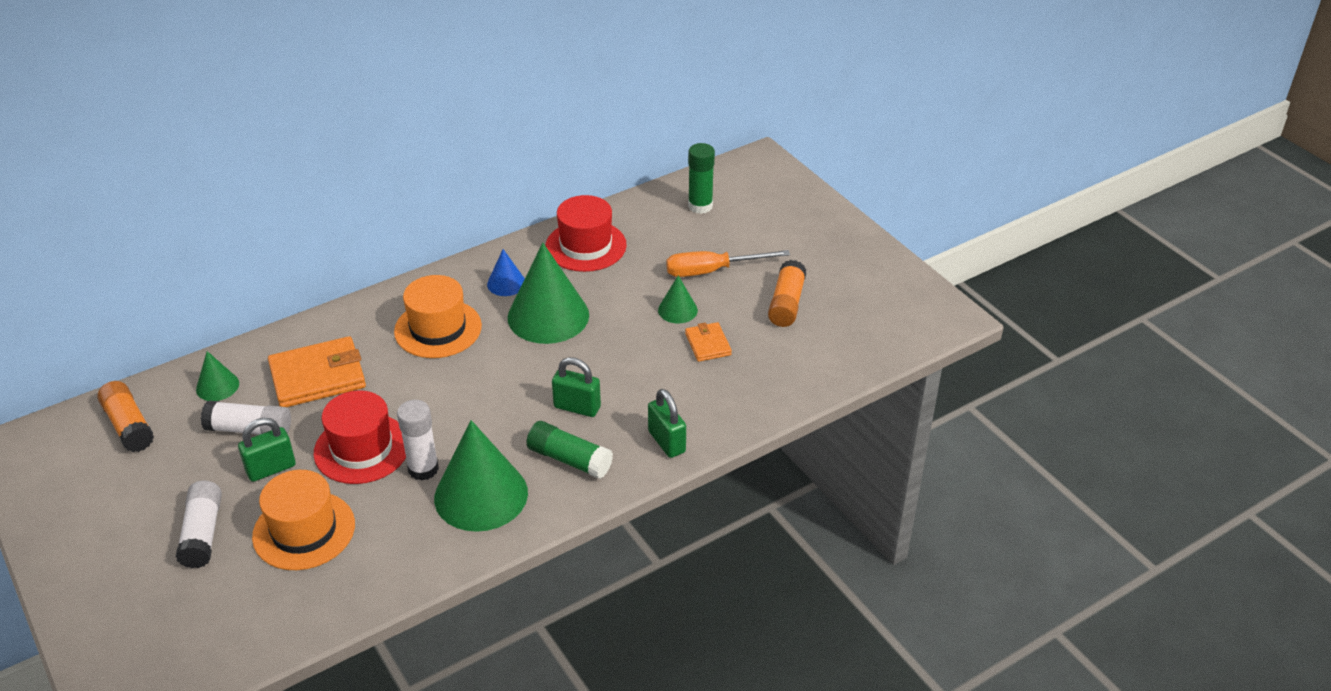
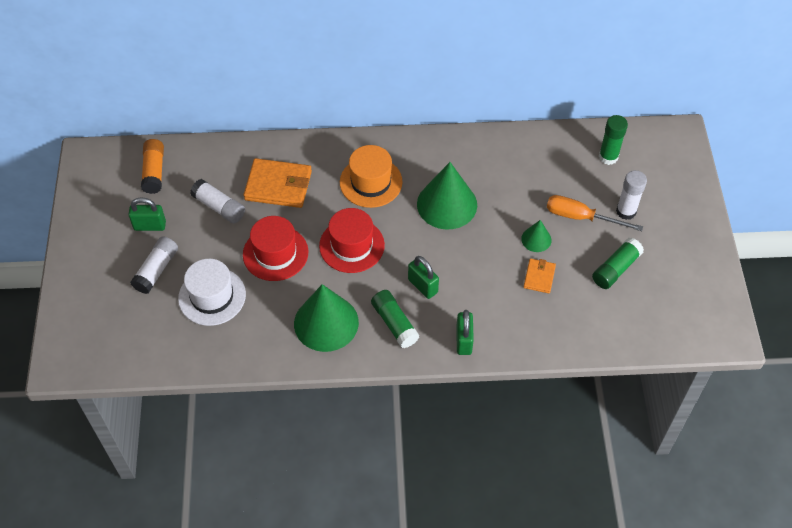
camera: 30 degrees right, 15 degrees up
(217, 386) = (217, 165): green cone -> none
(271, 469) = (216, 242): green padlock -> green padlock (150, 226)
(304, 530) = (212, 296): orange hat -> white hat
(423, 469) = (303, 286): white glue stick -> white glue stick (626, 211)
(506, 283) = (435, 165): blue cone -> none
(586, 246) = (506, 157): red hat -> red hat (352, 245)
(786, 303) = (616, 269): orange glue stick -> green glue stick

